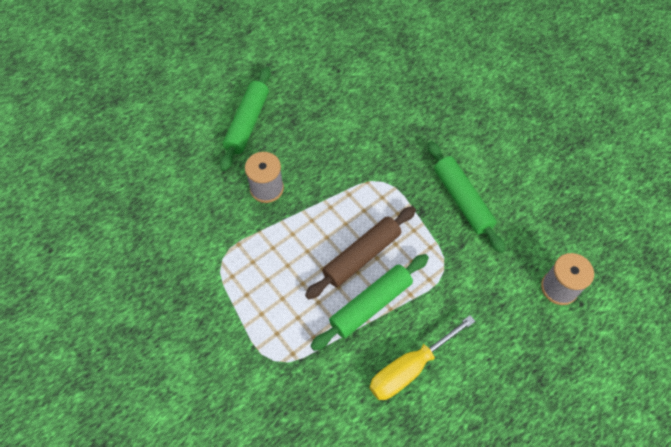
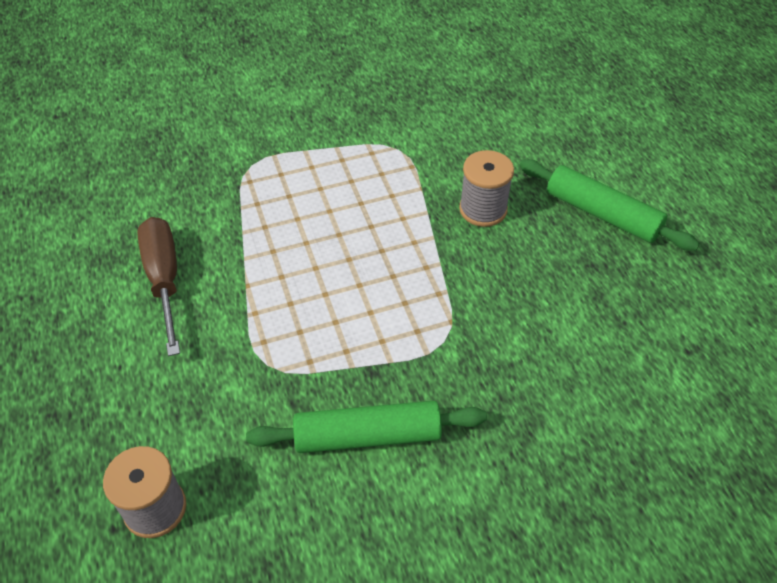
camera: 110 degrees right, 10 degrees down
(362, 256) = (336, 279): brown rolling pin -> none
(370, 304) = (265, 267): green rolling pin -> none
(410, 368) = (164, 280): yellow screwdriver -> brown screwdriver

